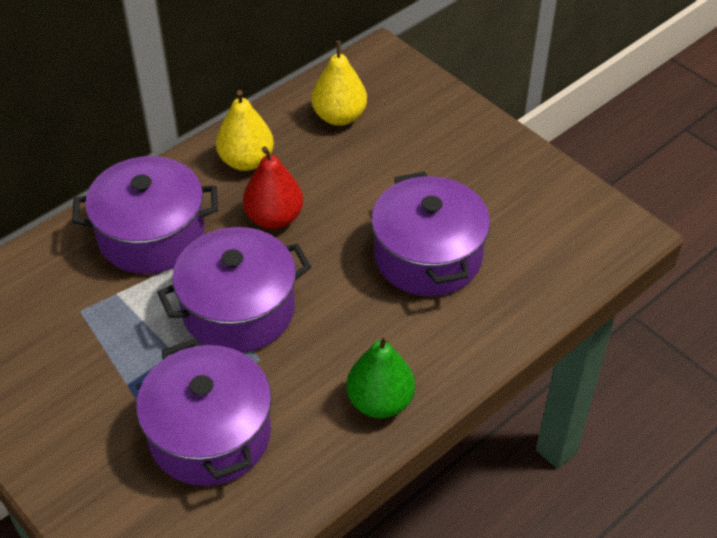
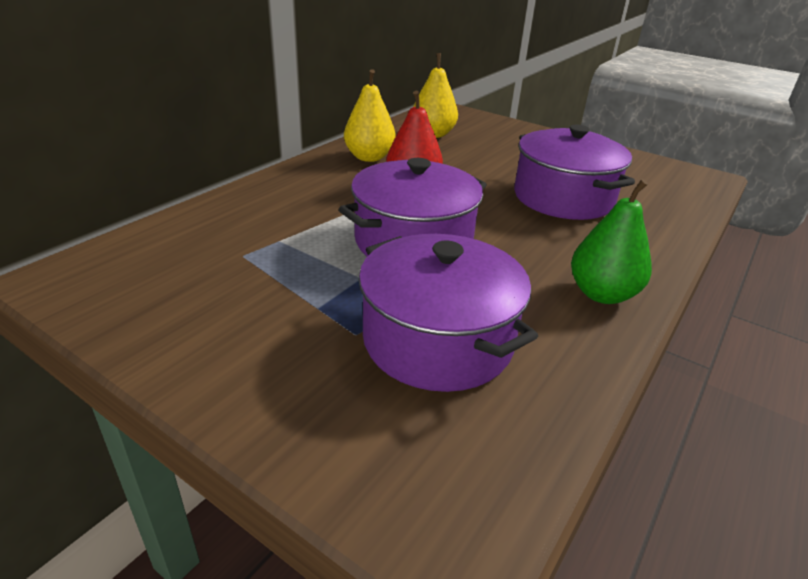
camera: 15 degrees left, 15 degrees down
(151, 235) = (301, 201): purple pot -> none

